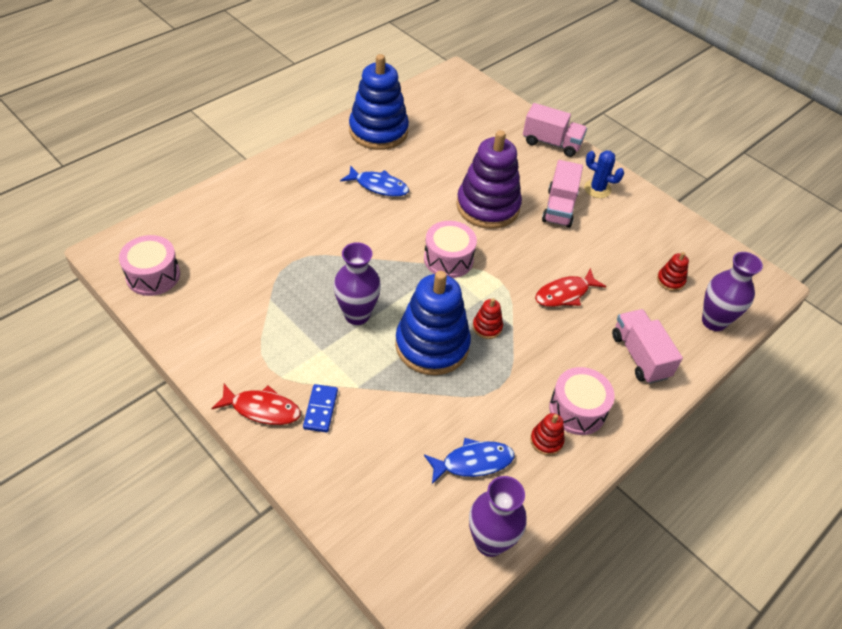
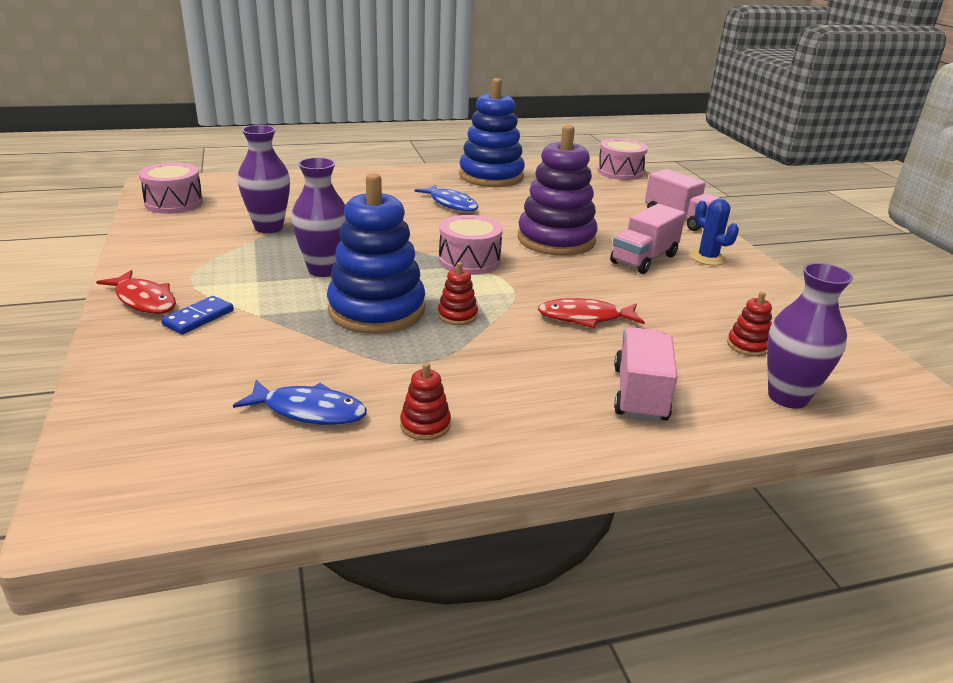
camera: 30 degrees right, 20 degrees down
(490, 542) = (239, 488): purple vase -> purple vase (269, 227)
(577, 410) = (498, 412): pink drum -> pink drum (620, 172)

